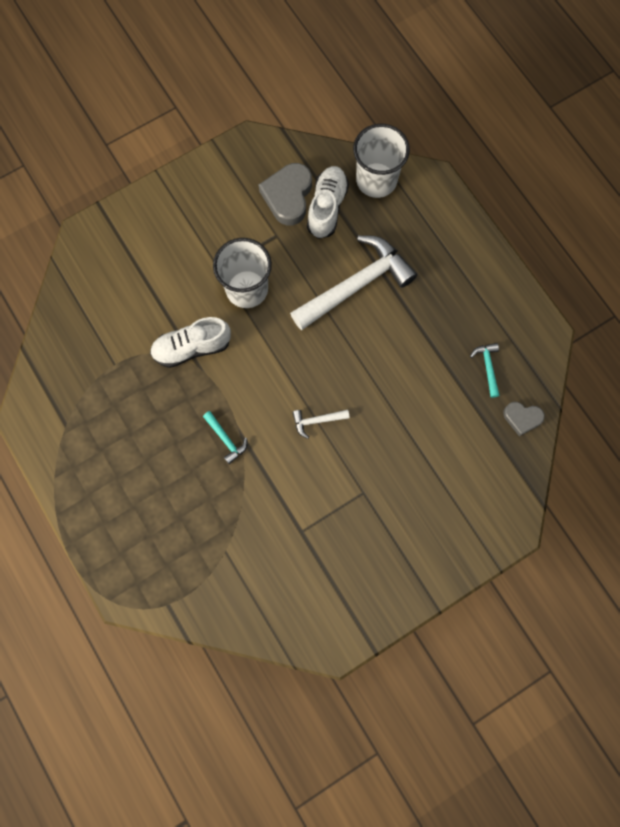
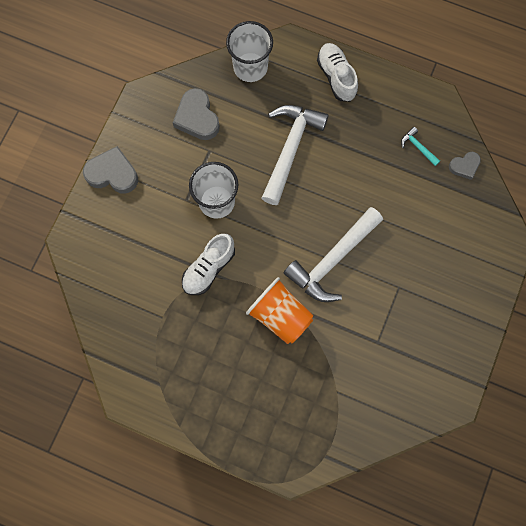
camera: 35 degrees left, 0 degrees up
(169, 198) = (112, 173): none -> grey heart
(226, 439) = (280, 315): turquoise hammer -> orange cup
(317, 421) = (332, 260): white hammer -> white hammer, size x2.39
(327, 208) = (230, 108): white shoe -> white shoe (336, 77)

